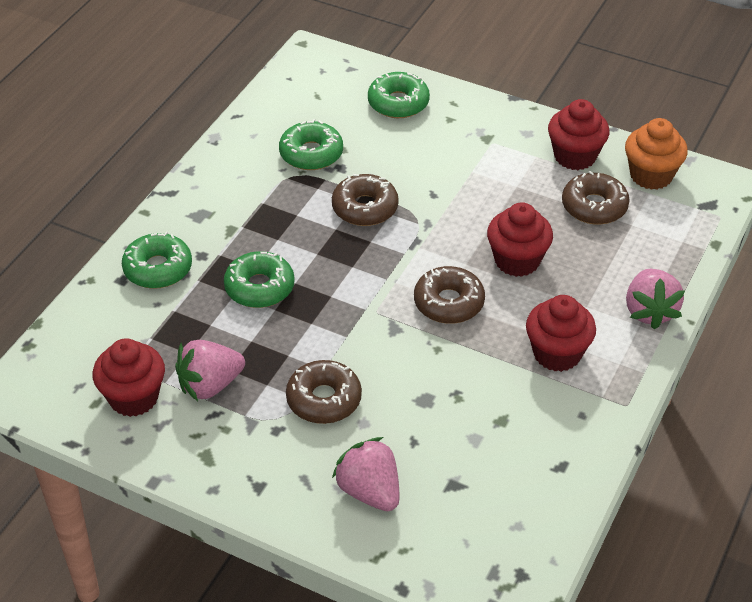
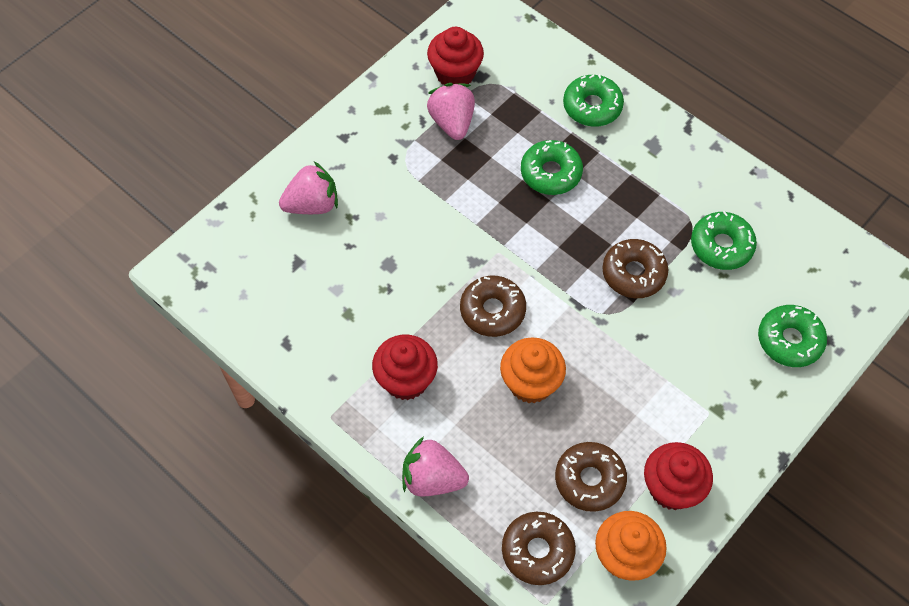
camera: 105 degrees right, 15 degrees up
(324, 399) = (412, 194): brown donut -> brown donut (537, 551)
(517, 260) = (530, 383): red cupcake -> orange cupcake

